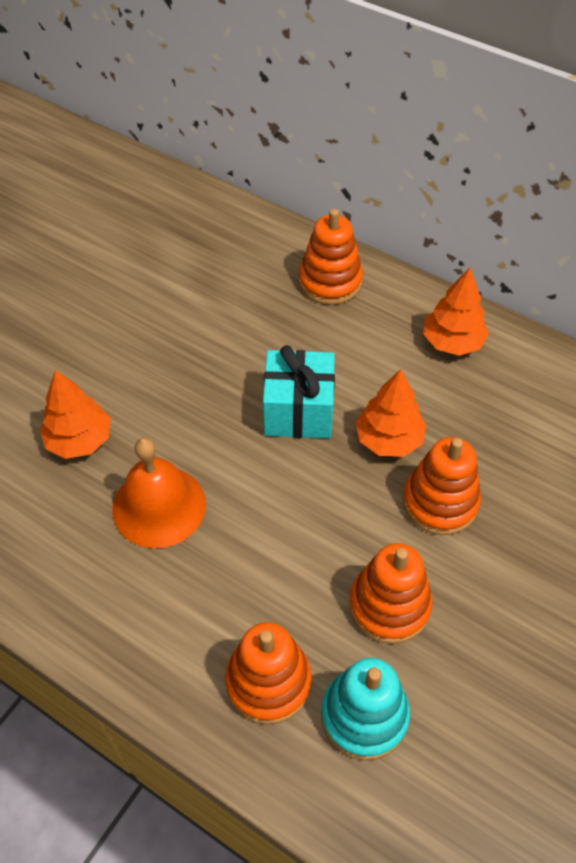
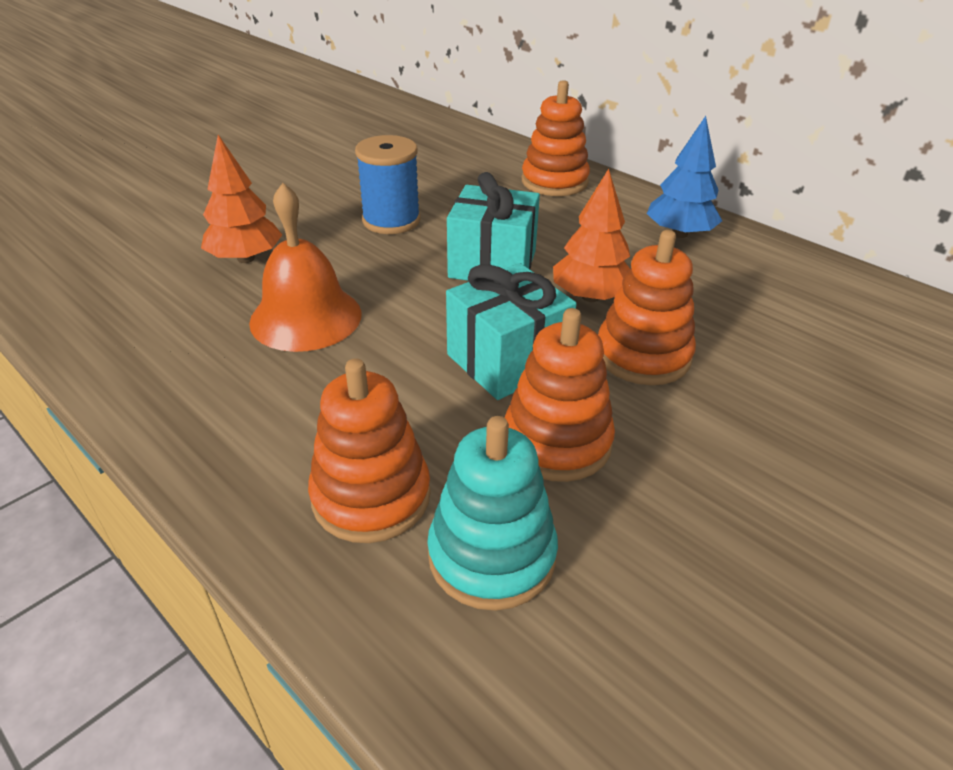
camera: 10 degrees right, 15 degrees down
(193, 365) = (391, 220): none -> blue spool
(335, 527) = (507, 360): none -> turquoise gift
(452, 342) = (679, 234): orange tree -> blue tree

